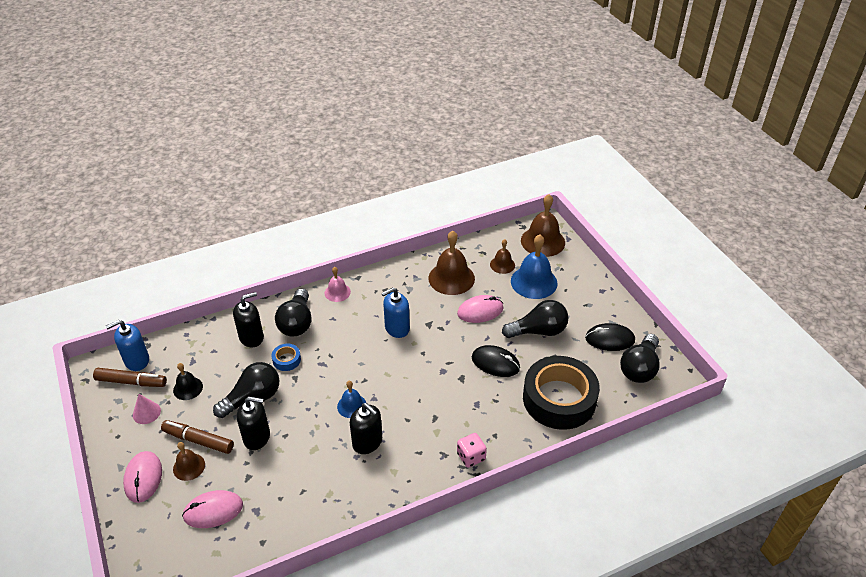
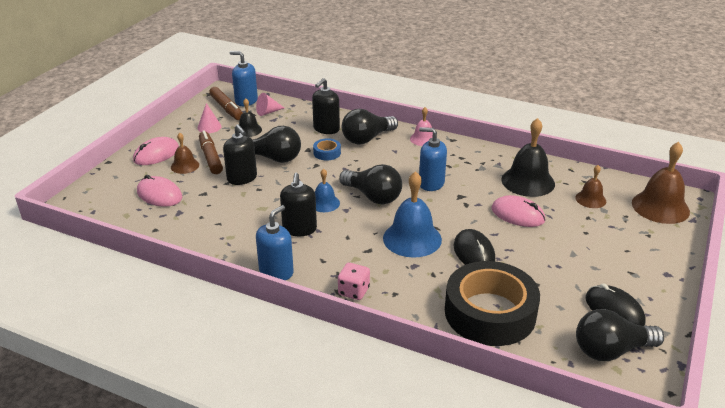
camera: 50 degrees right, 10 degrees down
(176, 357) = (268, 112): none -> pink cone
(251, 337) = (326, 129): black soap dispenser -> black soap dispenser turned 105 degrees clockwise
(404, 489) = (276, 272): none -> blue soap dispenser
(451, 278) = (528, 181): brown bell -> black bell
(534, 282) = (602, 227): blue bell -> blue bell (412, 238)
(538, 331) = (549, 259): black light bulb -> black light bulb (373, 196)

